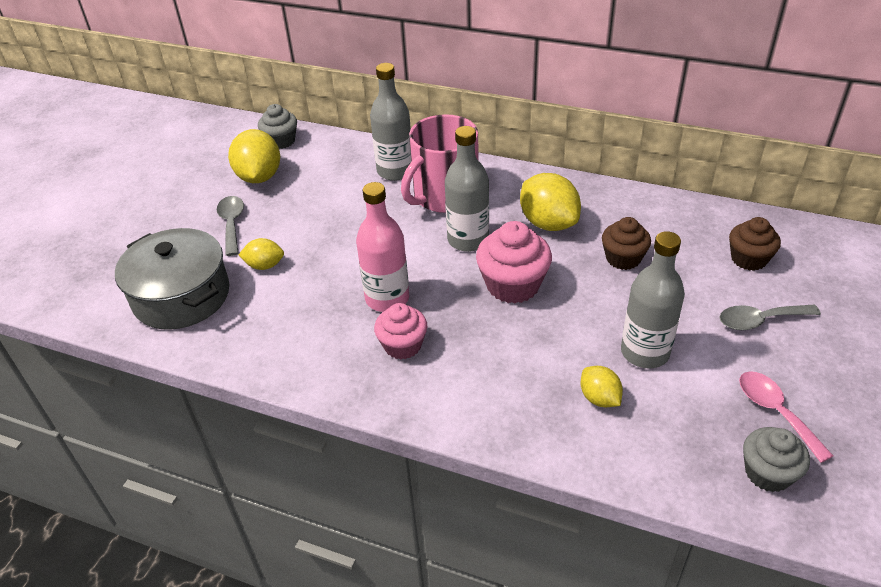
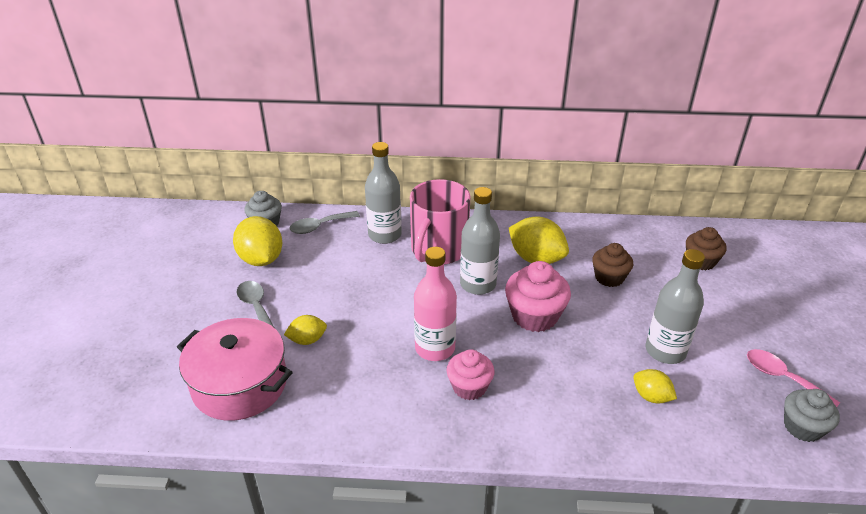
camera: 20 degrees left, 5 degrees down
(181, 296) = (240, 384): grey pot -> pink pot
(760, 320) = (734, 308): grey spoon -> grey spoon (319, 226)

